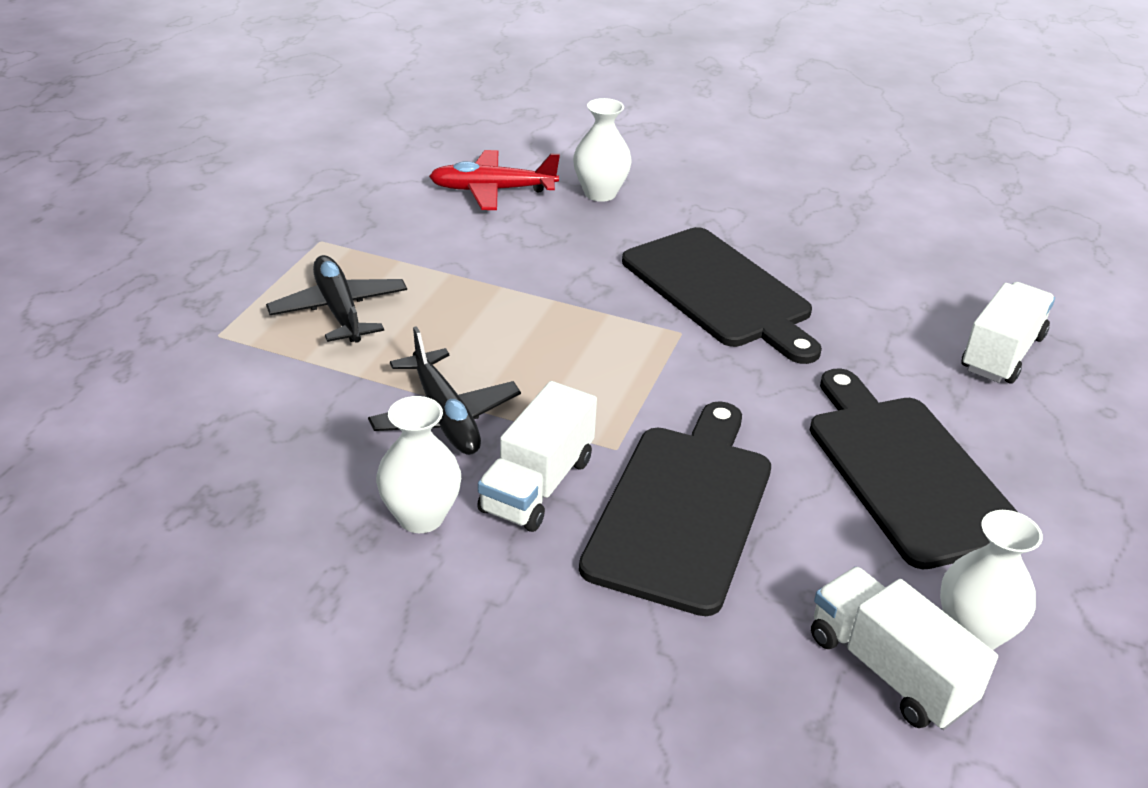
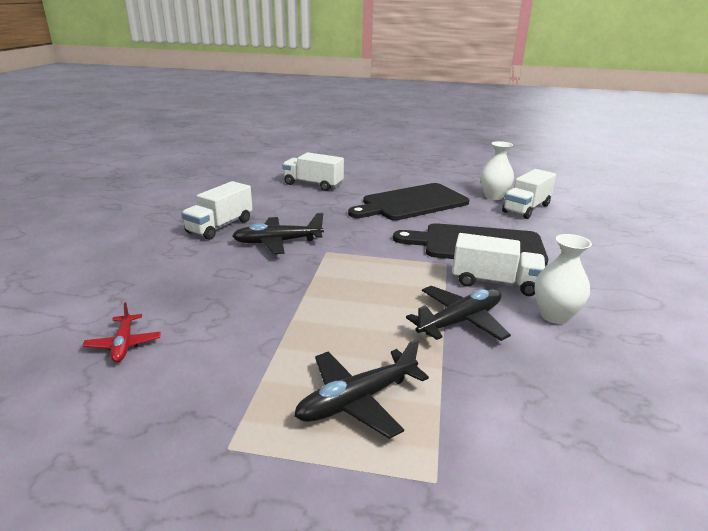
camera: 100 degrees left, 10 degrees down
(492, 190) = (124, 344): red plane -> red plane, size x0.61
(600, 193) = (140, 290): white vase -> none
(720, 291) = (277, 242): black cutting board -> black plane
(782, 245) = (220, 226): none -> white truck

